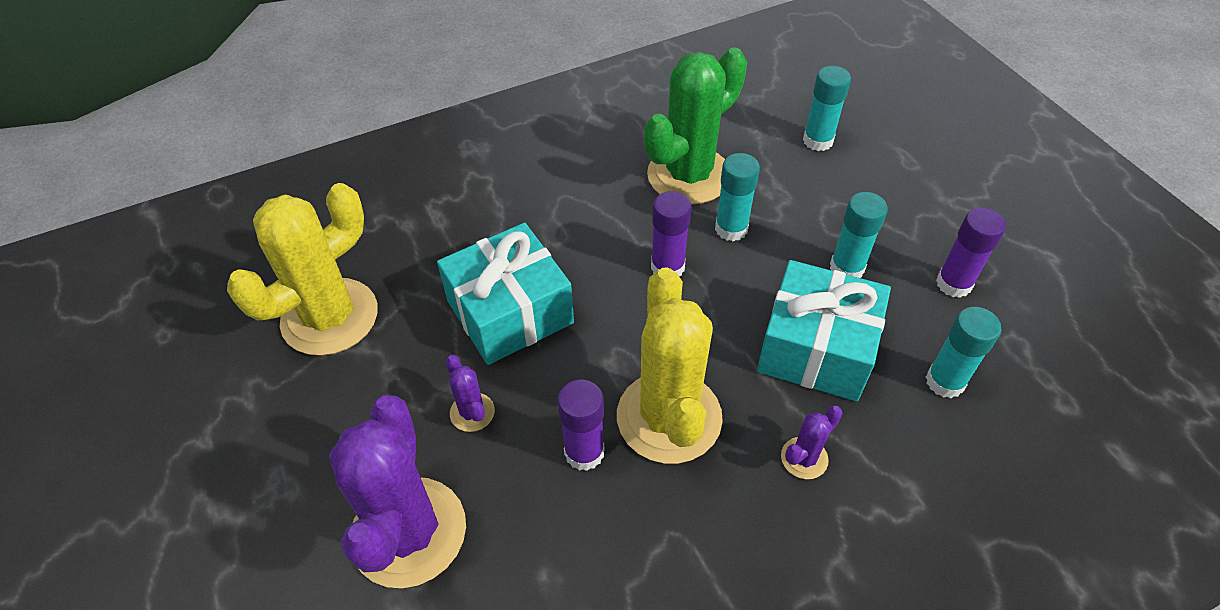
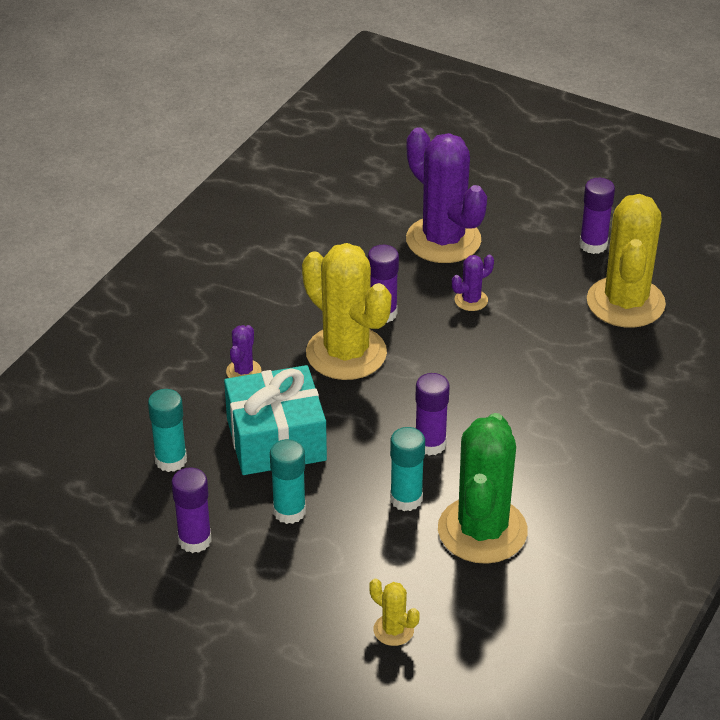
camera: 145 degrees right, 10 degrees down
(262, 412) = (593, 245): none -> purple glue stick
(472, 412) = (471, 300): purple cactus -> purple cactus turned 60 degrees counterclockwise
(510, 312) = (512, 361): turquoise gift -> none
(818, 141) = (393, 630): turquoise glue stick -> yellow cactus

